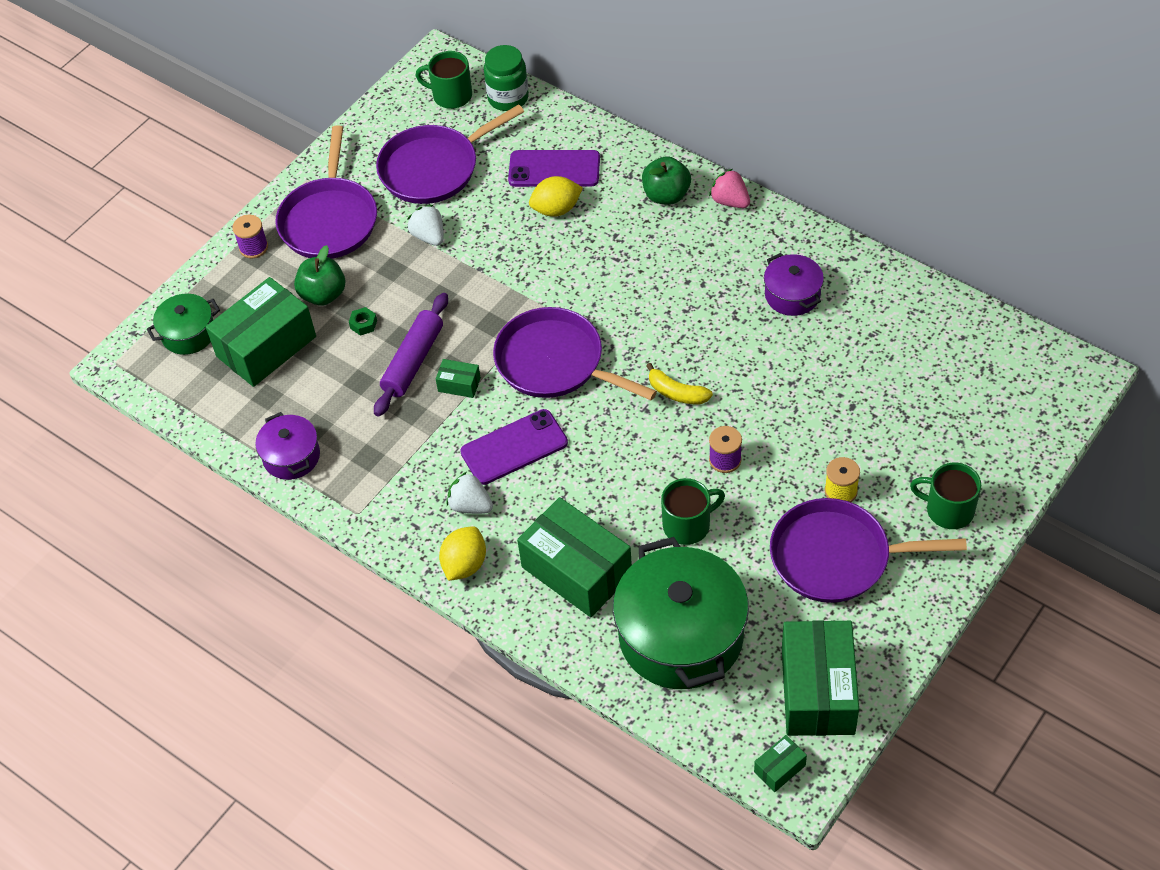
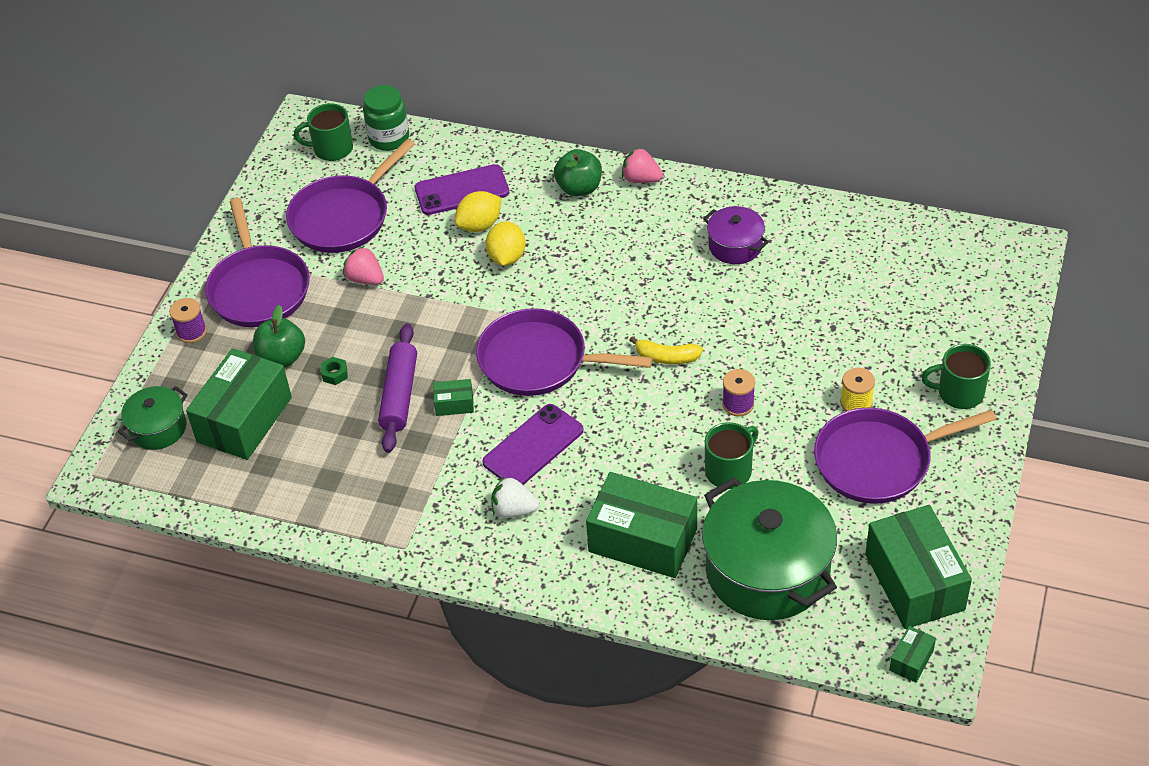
camera: 20 degrees left, 5 degrees down
(291, 456) = (314, 514): purple pot -> none
(429, 236) = (365, 279): white strawberry -> pink strawberry
(464, 564) = (532, 565): yellow lemon -> yellow lemon (506, 257)

